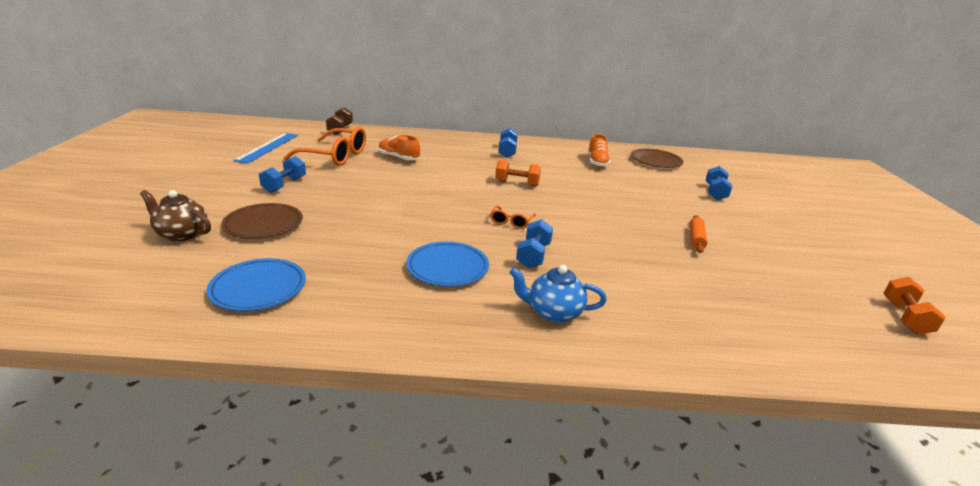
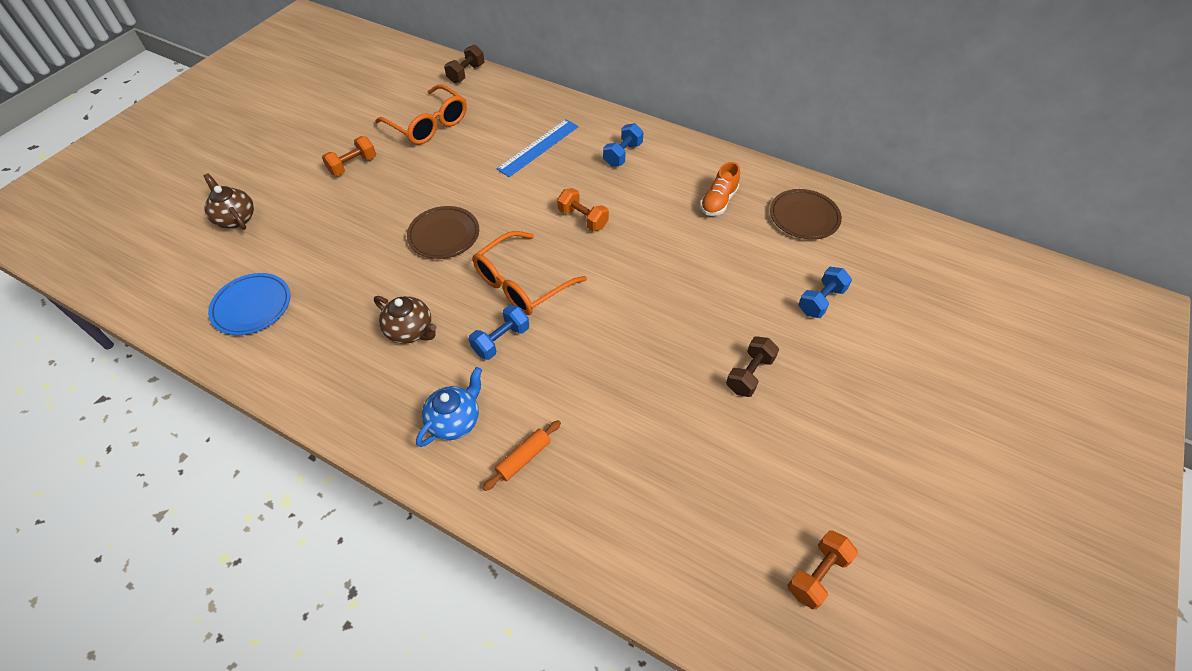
camera: 30 degrees right, 25 degrees up
(263, 224) = (302, 223): brown plate -> brown plate (444, 235)
(267, 147) = (375, 95): blue ruler -> blue ruler (538, 147)
(284, 185) = (353, 165): blue dumbbell -> orange dumbbell
(398, 158) = (490, 142): orange shoe -> none
(447, 267) = (410, 331): blue plate -> brown teapot
(511, 222) = (522, 283): orange glasses -> orange glasses, size x2.07
(553, 312) = (455, 421): blue teapot -> blue teapot turned 90 degrees clockwise
(696, 239) = (702, 373): orange rolling pin -> orange rolling pin (523, 458)
(724, 232) = (749, 374): none -> brown dumbbell

